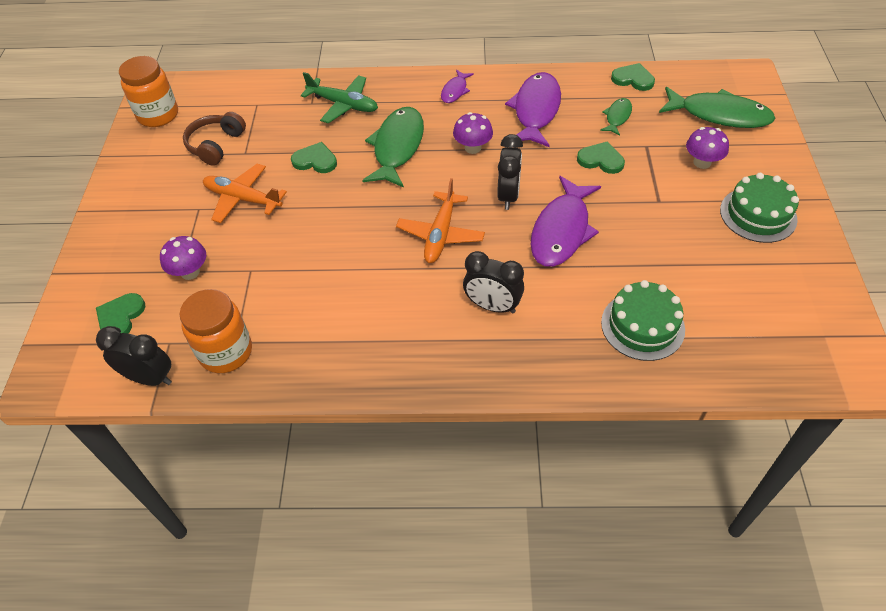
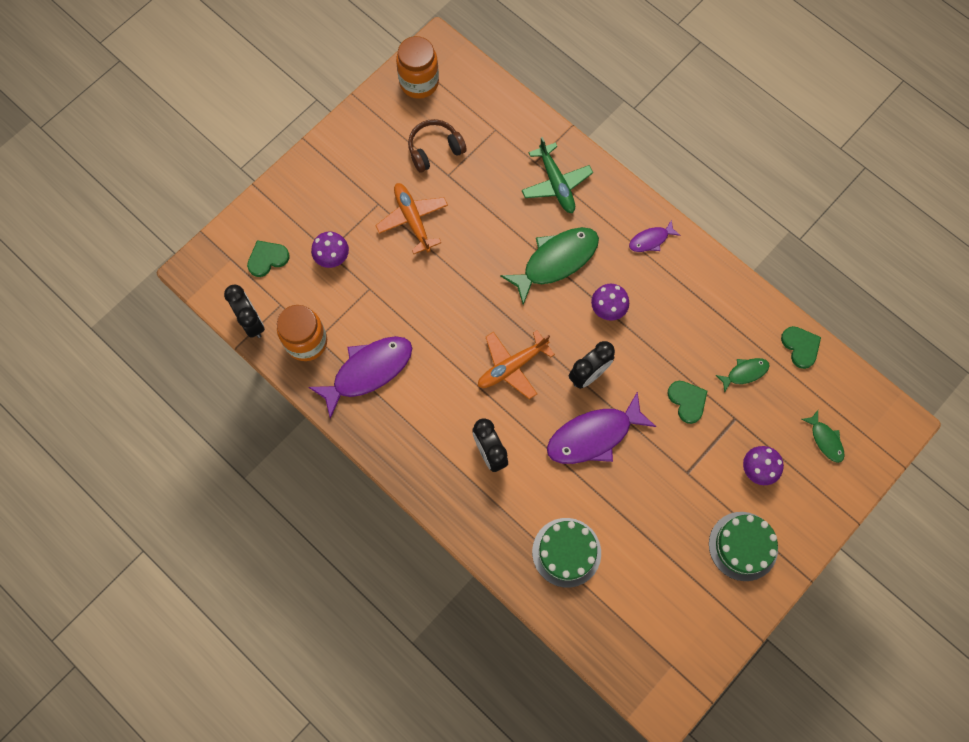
camera: 40 degrees right, 20 degrees up
(315, 160) = (489, 224): green heart -> none
(536, 110) = (690, 313): purple fish -> purple fish (368, 371)
(719, 115) = (825, 440): green fish -> green fish, size x0.50

